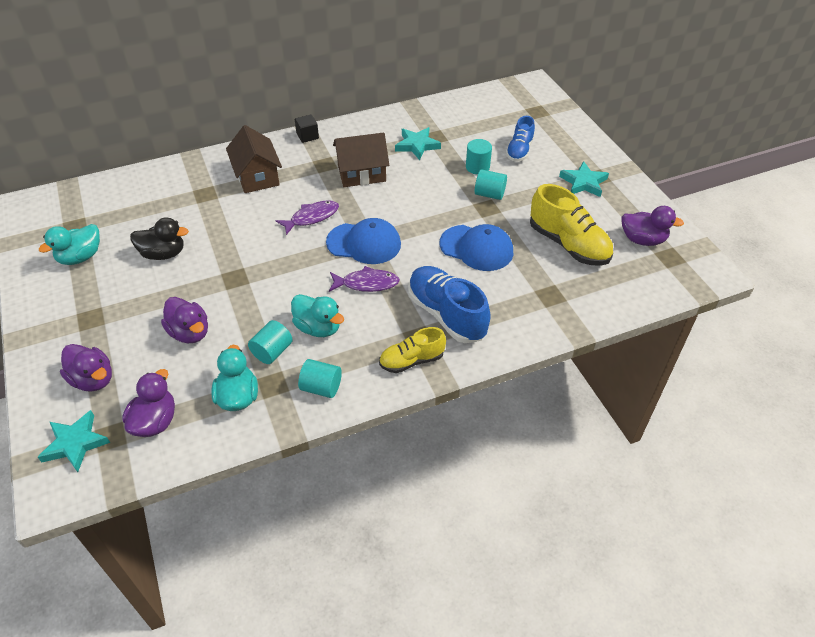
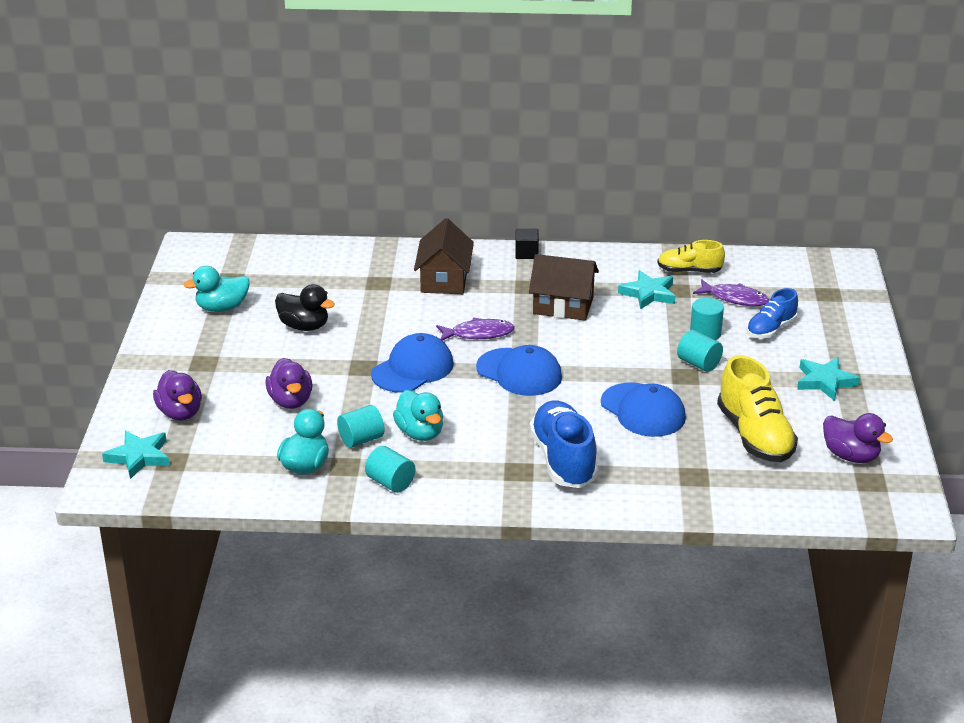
camera: 25 degrees right, 15 degrees down
(155, 421) = (218, 462): purple duck -> none
(277, 267) = (413, 369): none -> blue cap
(367, 283) = (497, 409): purple fish -> purple fish (735, 298)
(412, 360) = (497, 488): yellow shoe -> yellow shoe (689, 271)

